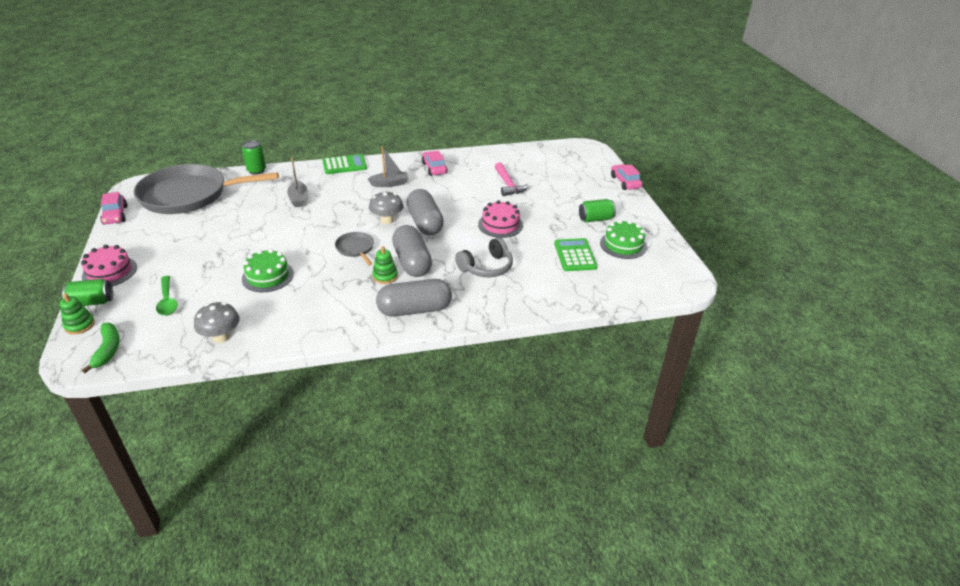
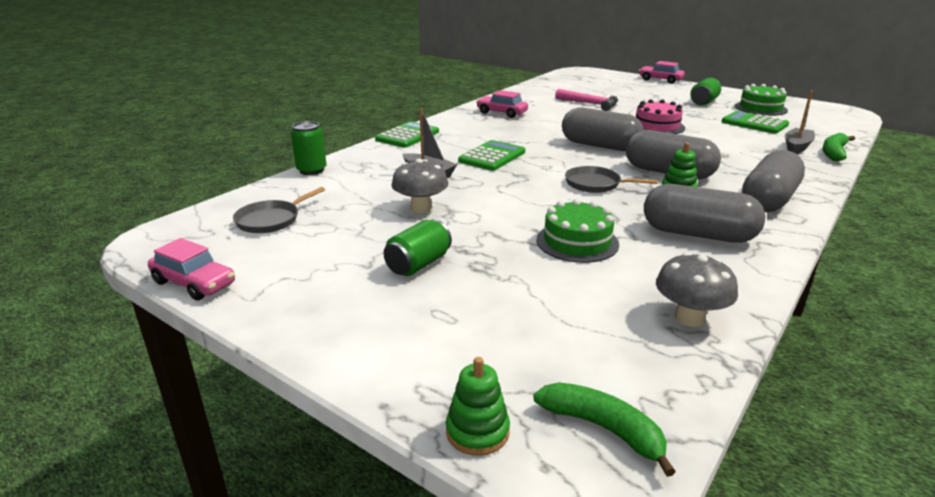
camera: 40 degrees left, 10 degrees down
(92, 302) = (420, 392): green can -> green can (418, 264)
(109, 272) = (354, 344): pink cake -> none
(167, 301) = (529, 325): green spoon -> none
(189, 195) = (271, 220): grey pan -> grey pan, size x0.42
(325, 305) = (698, 234): none -> grey capsule
(351, 202) = (492, 157): none -> green calculator
(387, 220) = (563, 156): grey mushroom -> grey mushroom (421, 208)
(389, 184) = (491, 133): grey boat -> grey boat (796, 147)
(486, 267) = (727, 152): grey headphones -> none
(556, 306) = (834, 153): none -> green banana

